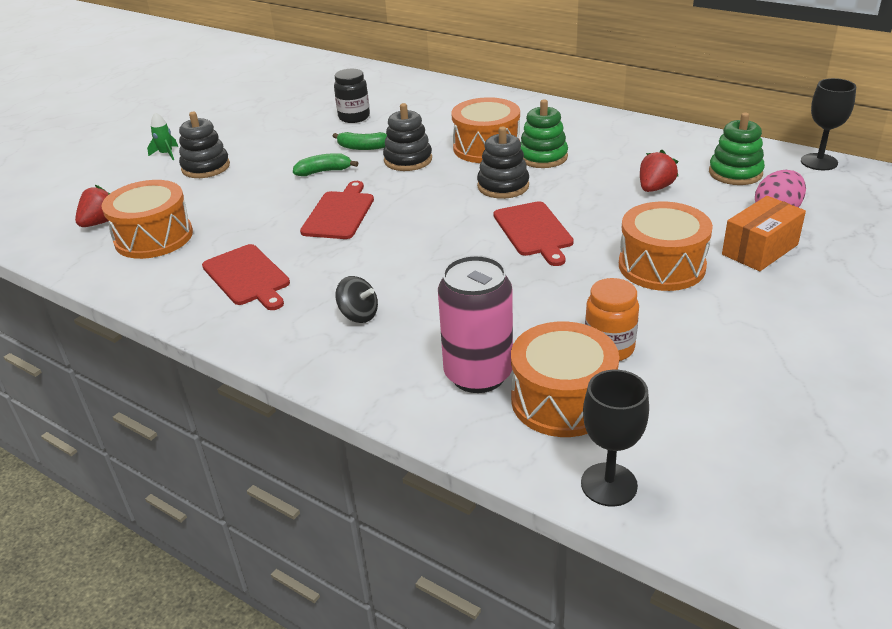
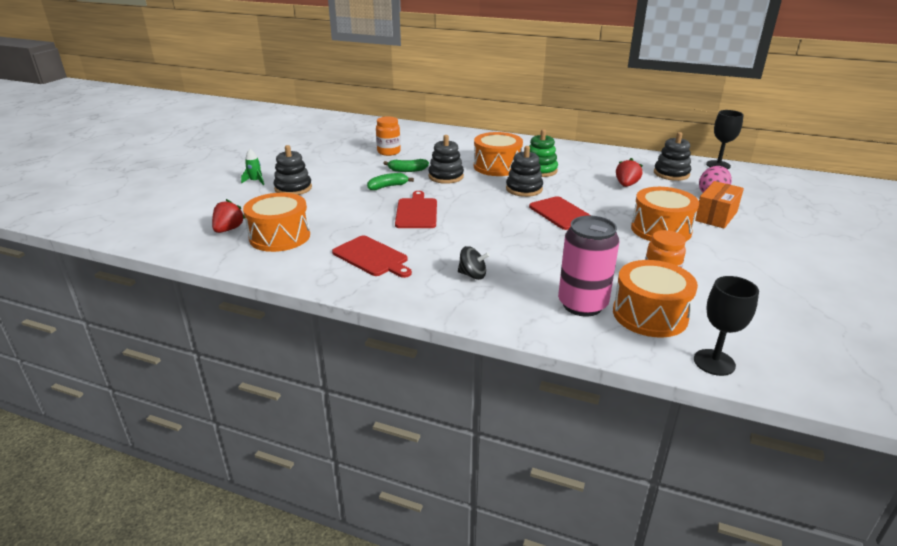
camera: 15 degrees left, 5 degrees down
(354, 117) = (389, 152): black jar -> orange jar
(735, 173) = (671, 174): green stacking toy -> black stacking toy

